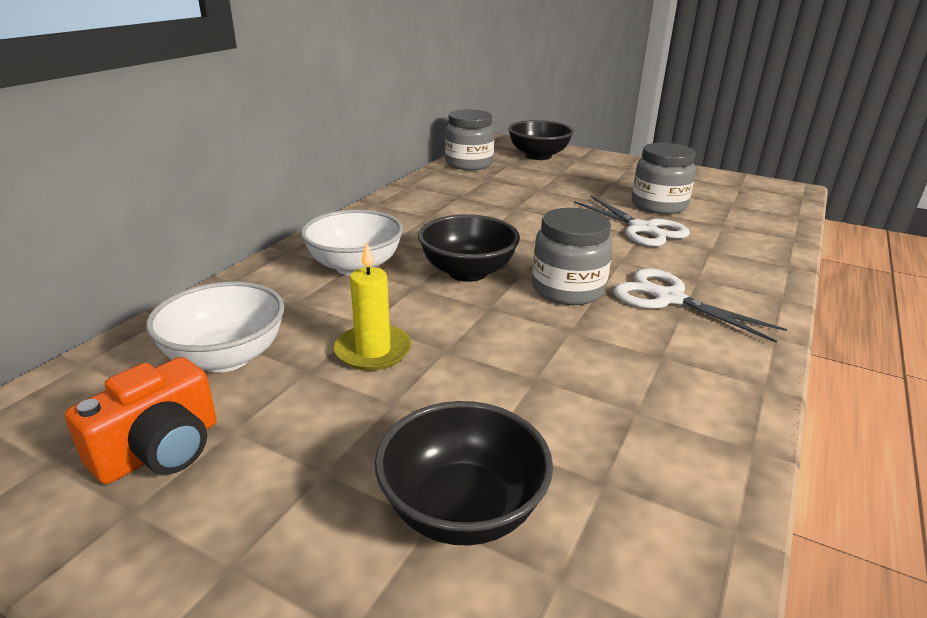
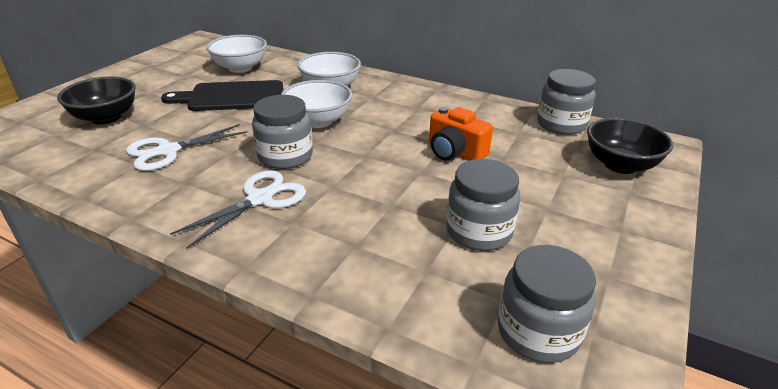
camera: 90 degrees right, 5 degrees up
(160, 450) = (181, 65): orange camera -> orange camera (455, 152)
(373, 351) = (232, 97): yellow candle -> black cutting board
(467, 272) = (318, 121): black bowl -> white bowl
(642, 229) = (405, 208): white scissors -> white scissors (168, 151)
(753, 198) = (538, 332): none -> grey jar

